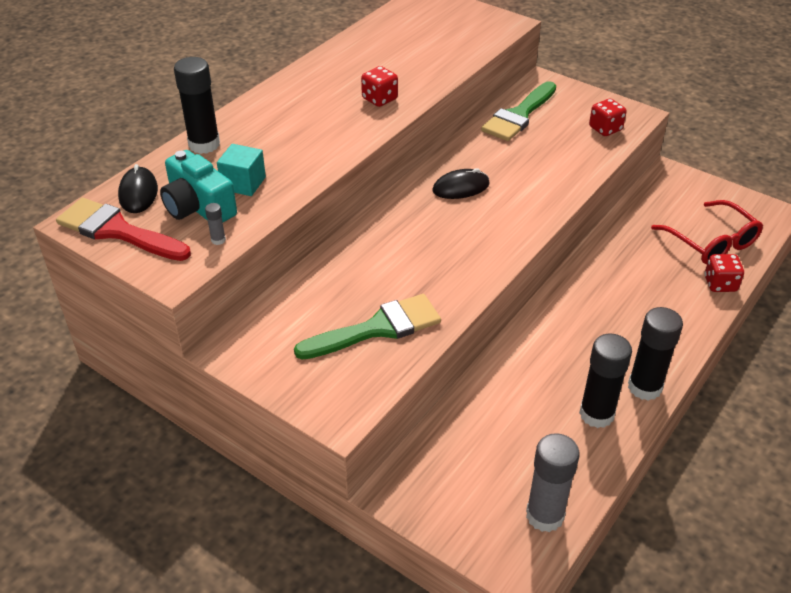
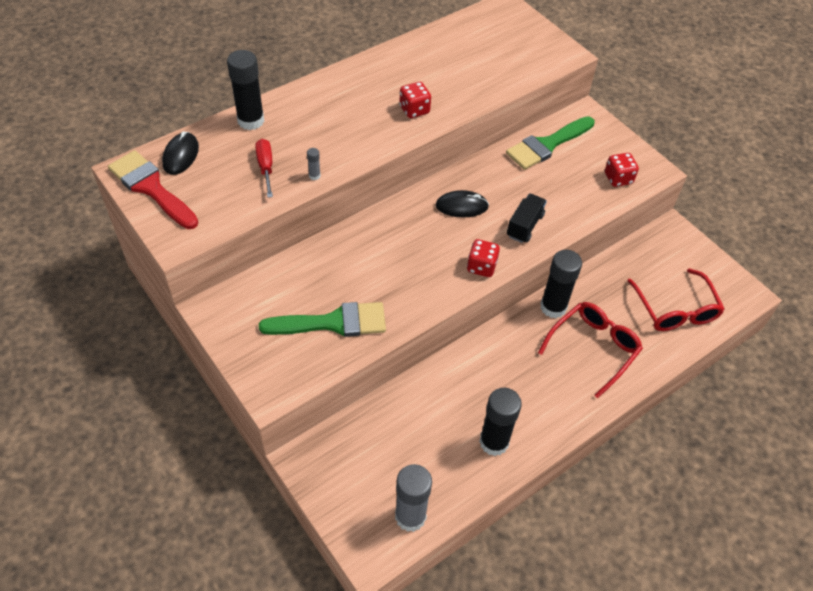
camera: 15 degrees right, 10 degrees up
(198, 207) = (221, 181): turquoise camera -> none
(218, 240) = (224, 217): grey glue stick -> grey glue stick (314, 176)
(243, 183) = (266, 168): turquoise cube -> red screwdriver
(535, 190) = (525, 226): none -> black truck
(644, 387) = (546, 430): black glue stick -> black glue stick (553, 307)
(651, 297) = (594, 348): none -> red glasses
(720, 284) = (661, 352): red dice -> red dice (481, 267)

